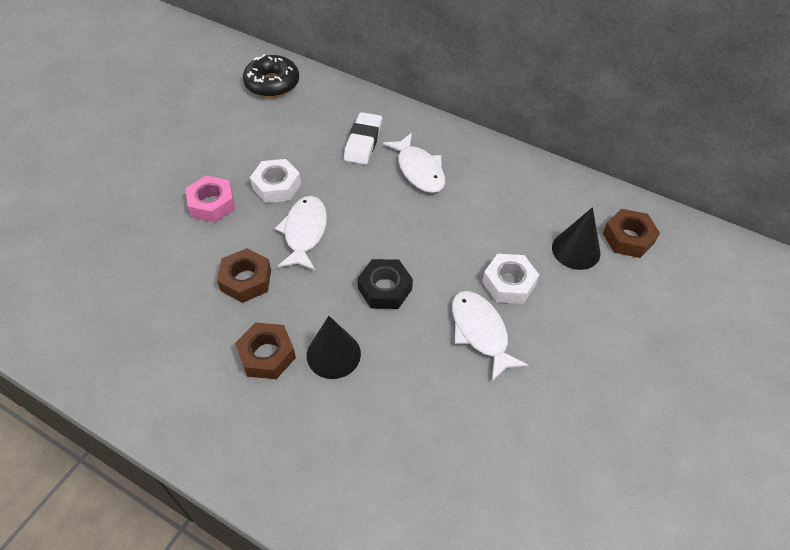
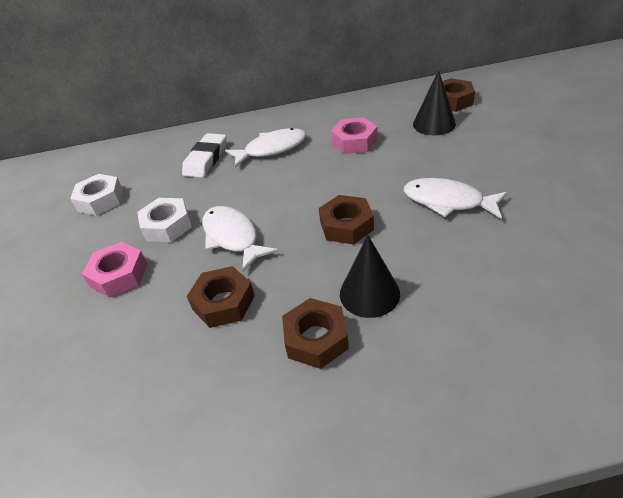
camera: 35 degrees left, 10 degrees down
(272, 84) = (79, 171): black donut -> none
(363, 142) = (206, 159): white eraser -> white eraser turned 45 degrees clockwise
(385, 288) = (346, 226): black nut -> brown nut
(419, 170) = (271, 149): white fish -> white fish turned 45 degrees counterclockwise
(488, 215) = (354, 141): none -> pink nut
(509, 283) = (423, 165): white nut -> white nut (100, 200)

